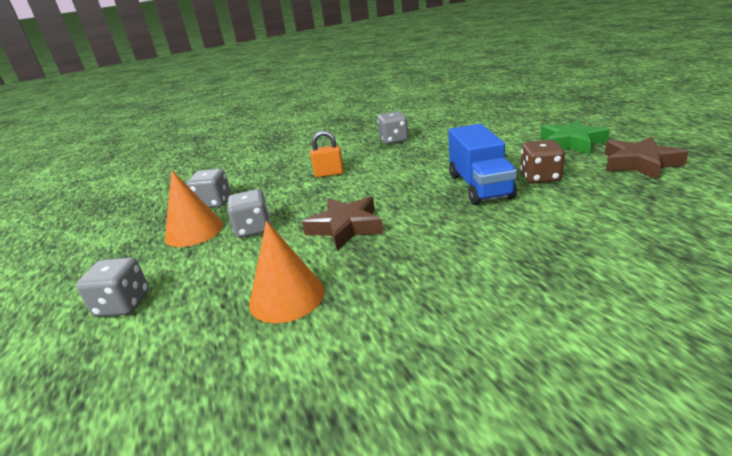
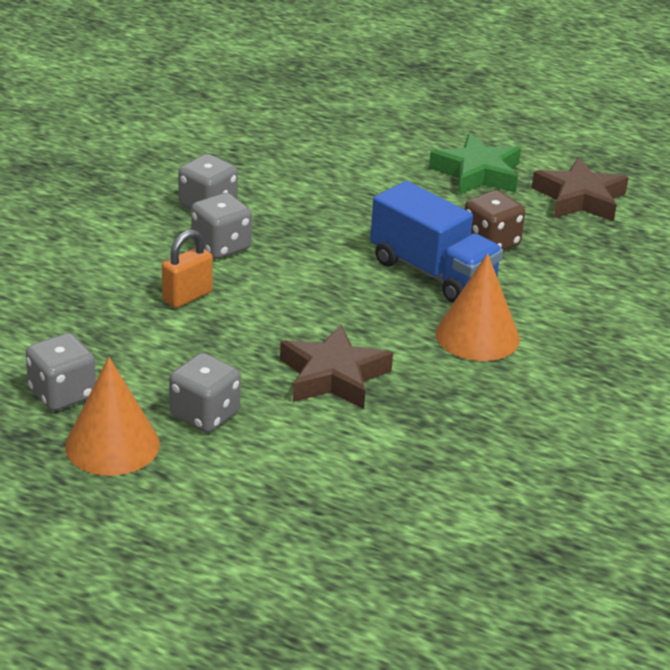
camera: 45 degrees left, 5 degrees up
(123, 304) = (186, 558): grey dice -> grey dice (221, 246)
(287, 296) = (379, 477): orange cone -> orange cone (477, 336)

